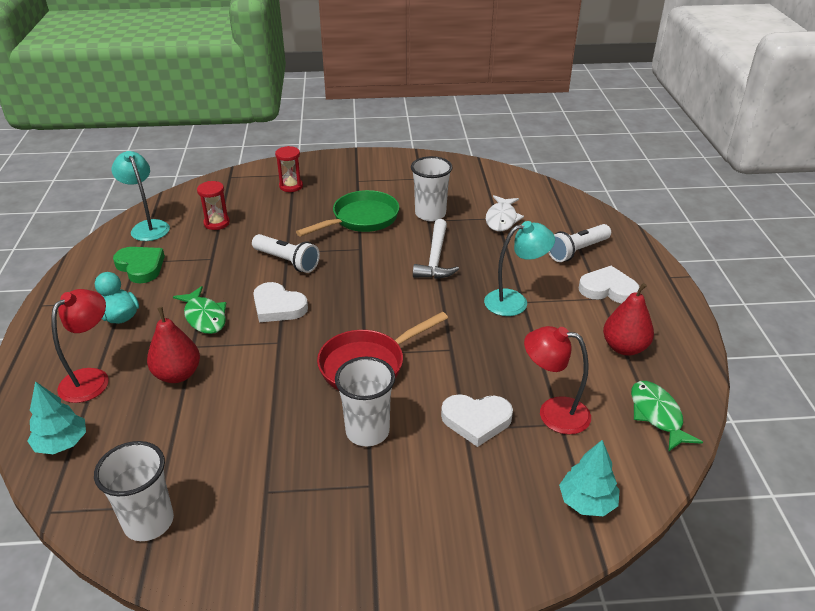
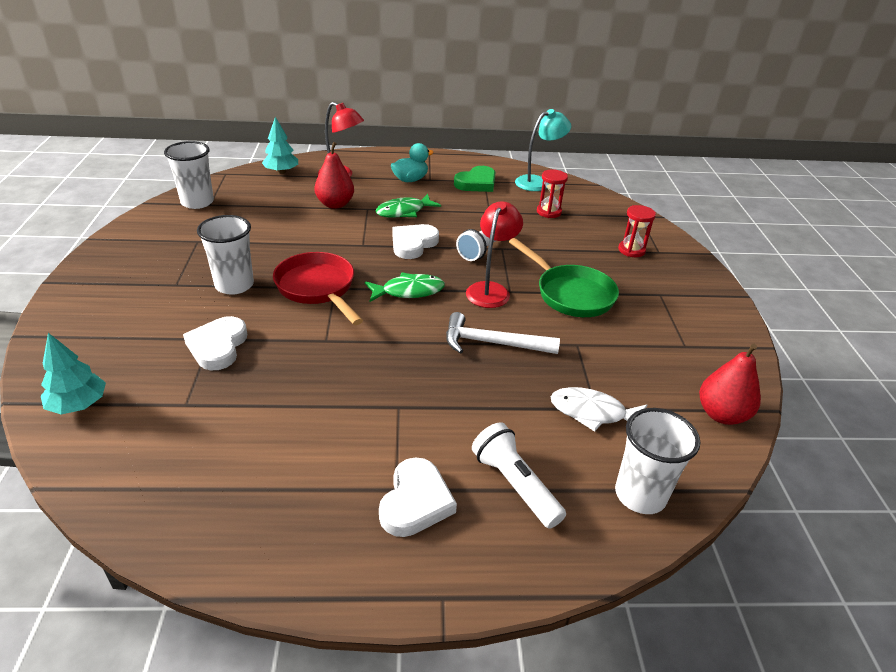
camera: 90 degrees right, 0 degrees up
(430, 214) = (593, 347): white cup -> white cup (640, 495)
(514, 301) = (400, 399): turquoise lamp -> none
(553, 413) = (203, 401): red lamp -> red lamp (490, 290)
(624, 348) = (285, 490): red pear -> red pear (721, 414)
(657, 415) = (157, 492): green fish -> green fish (408, 291)

